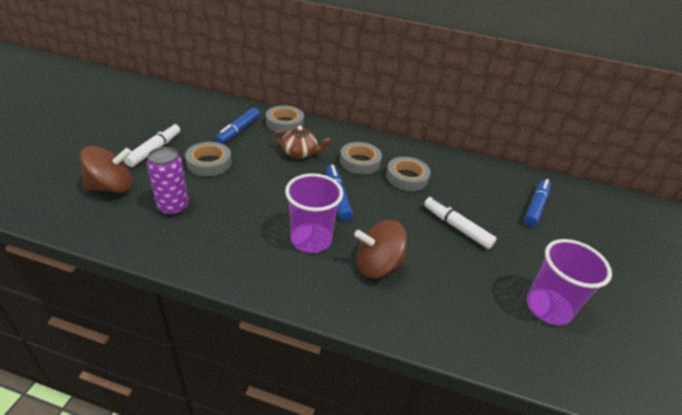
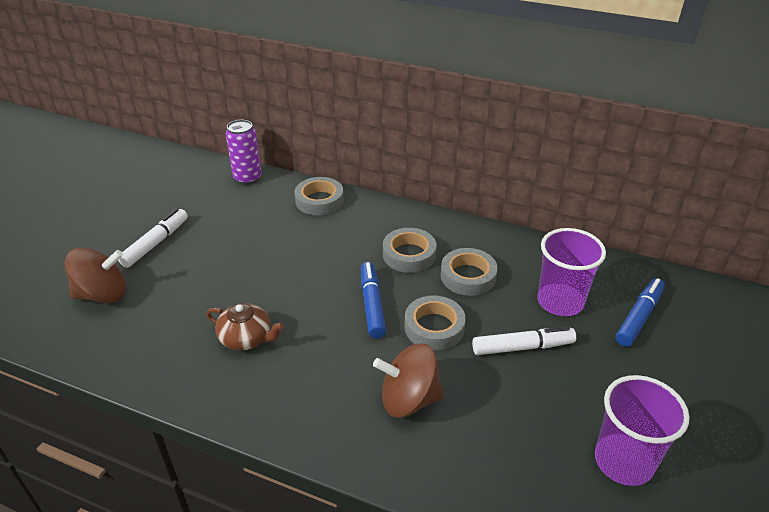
camera: 10 degrees right, 0 degrees up
(173, 207) = (170, 320): purple can -> purple can (247, 178)
(209, 163) = (219, 260): grey tape -> grey tape (434, 327)
(238, 131) = (260, 213): blue marker -> none
(300, 153) = (333, 243): brown teapot -> brown teapot (246, 338)
(311, 239) = (330, 363): purple cup -> purple cup (560, 301)
(456, 227) = (522, 347): white marker -> white marker turned 120 degrees clockwise

